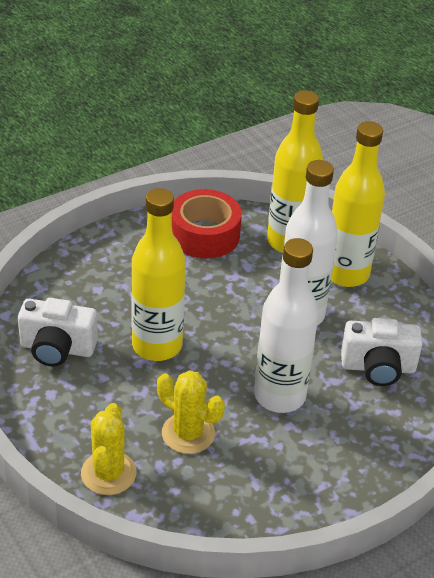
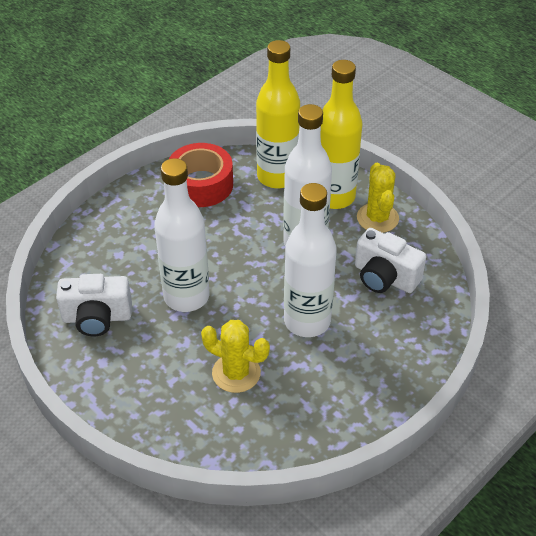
camera: 10 degrees left, 5 degrees up
(108, 473) = (175, 426): yellow cactus -> yellow cactus (377, 218)
(157, 345) = (186, 297): yellow bottle -> white bottle
(378, 367) = (384, 277): white camera -> white camera turned 45 degrees clockwise

